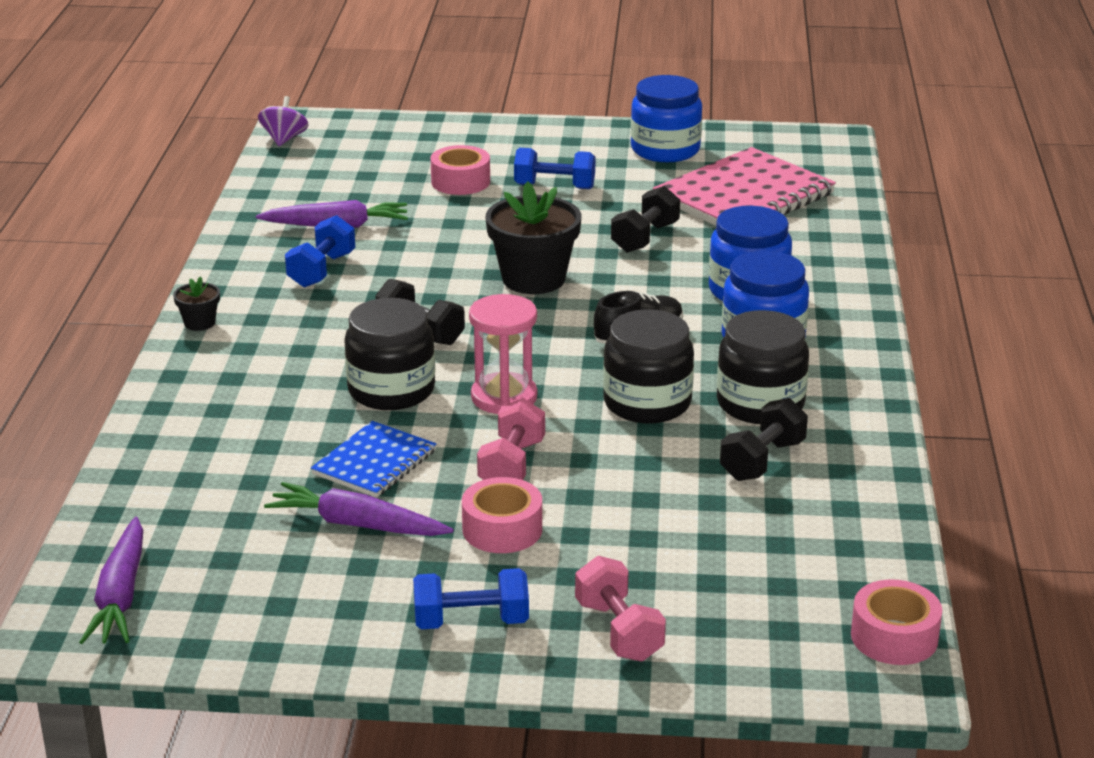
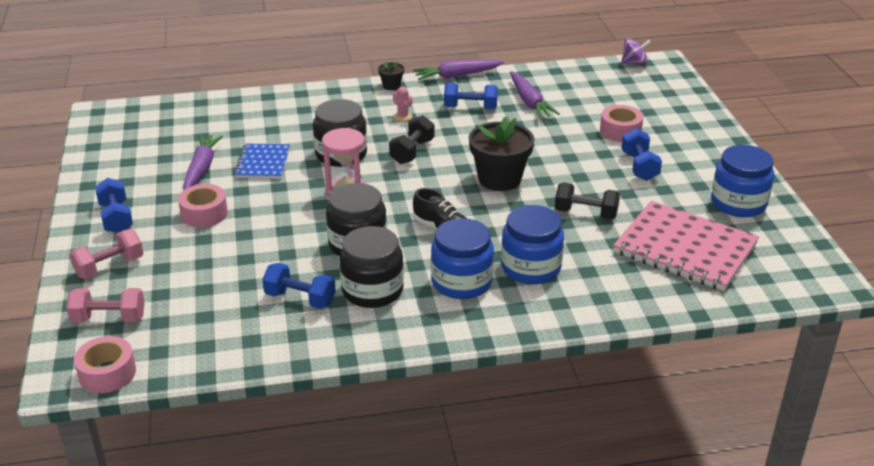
camera: 75 degrees right, 5 degrees up
(120, 595) = (132, 120): purple carrot -> purple carrot (457, 76)
(309, 326) = (403, 117): none -> pink cactus
(374, 462) = (263, 163): blue notebook -> blue notebook turned 75 degrees clockwise
(511, 465) = (271, 206): pink dumbbell -> pink dumbbell (109, 318)
(762, 460) = (300, 299): black dumbbell -> blue dumbbell

